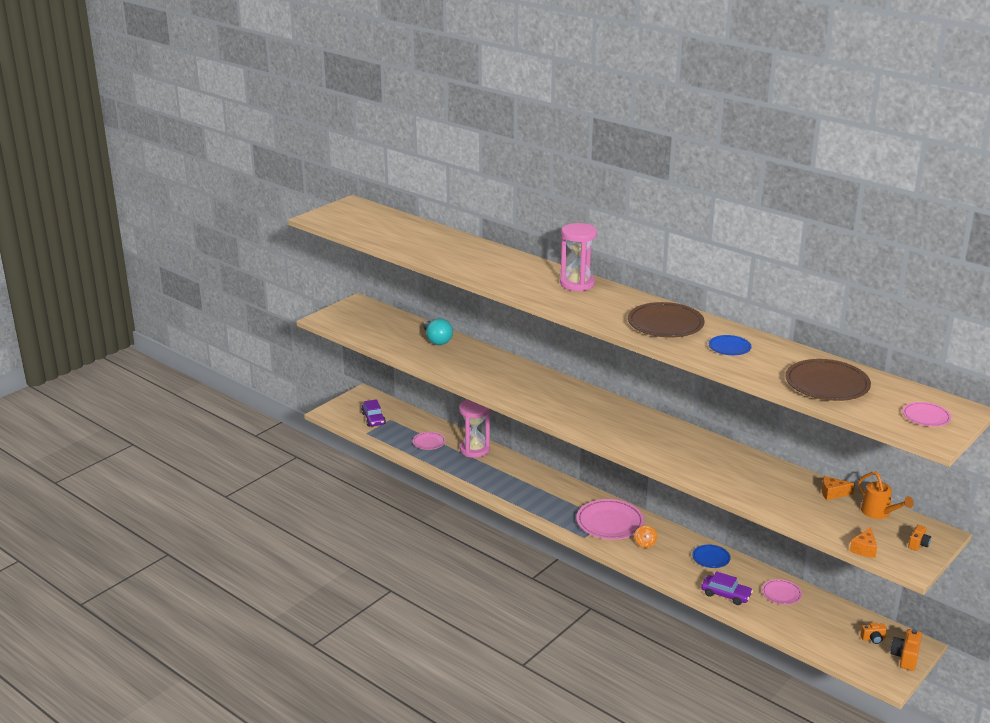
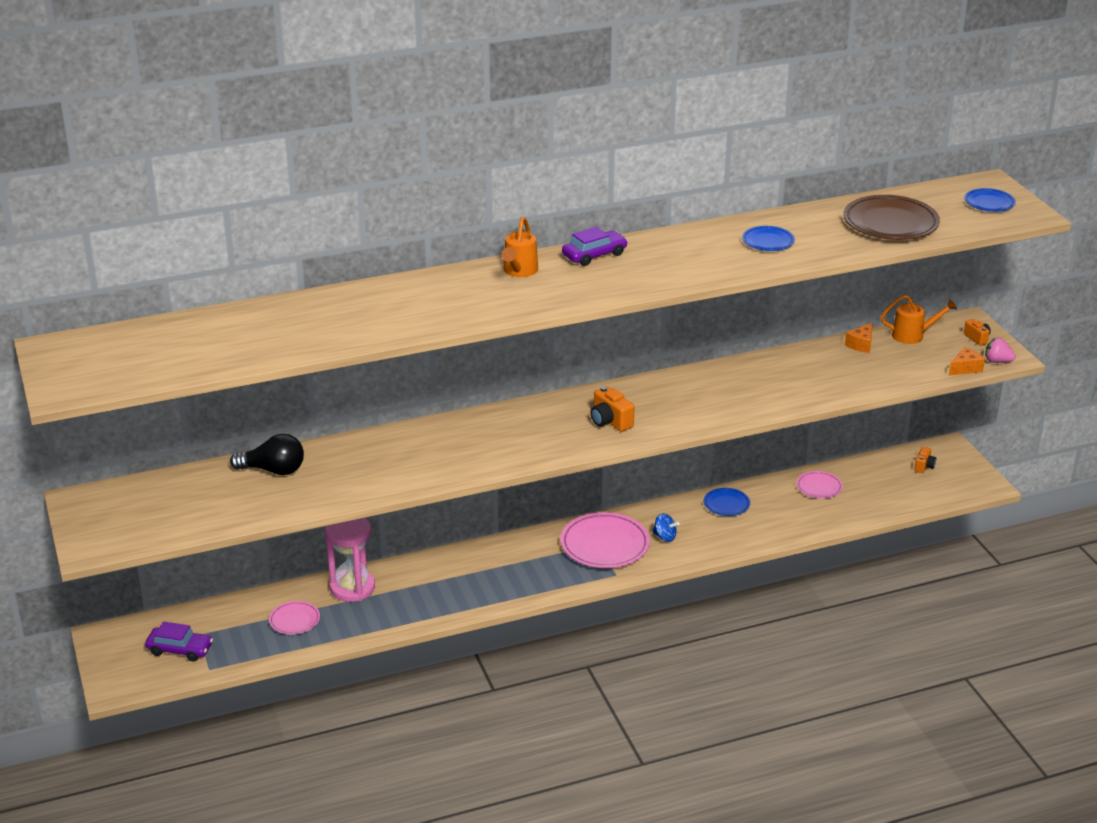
camera: 60 degrees left, 5 degrees up
(437, 340) = (273, 470): turquoise light bulb -> black light bulb
(577, 284) = (519, 271): pink hourglass -> orange watering can
(645, 544) = (665, 537): orange spinning top -> blue spinning top
(665, 324) = (679, 256): brown plate -> none
(726, 594) = (794, 522): purple car -> purple car (594, 255)
(864, 549) = (965, 368): orange cheese -> orange cheese turned 90 degrees counterclockwise
(896, 562) = (997, 361): none -> pink strawberry
(905, 657) = (961, 462): orange camera -> orange camera (610, 421)
(926, 417) = (989, 203): pink plate -> blue plate

